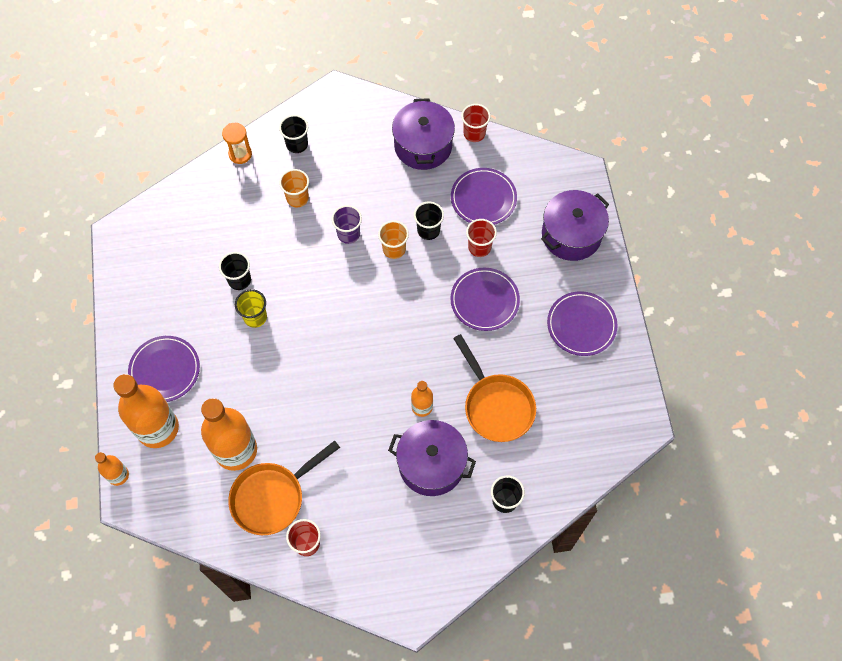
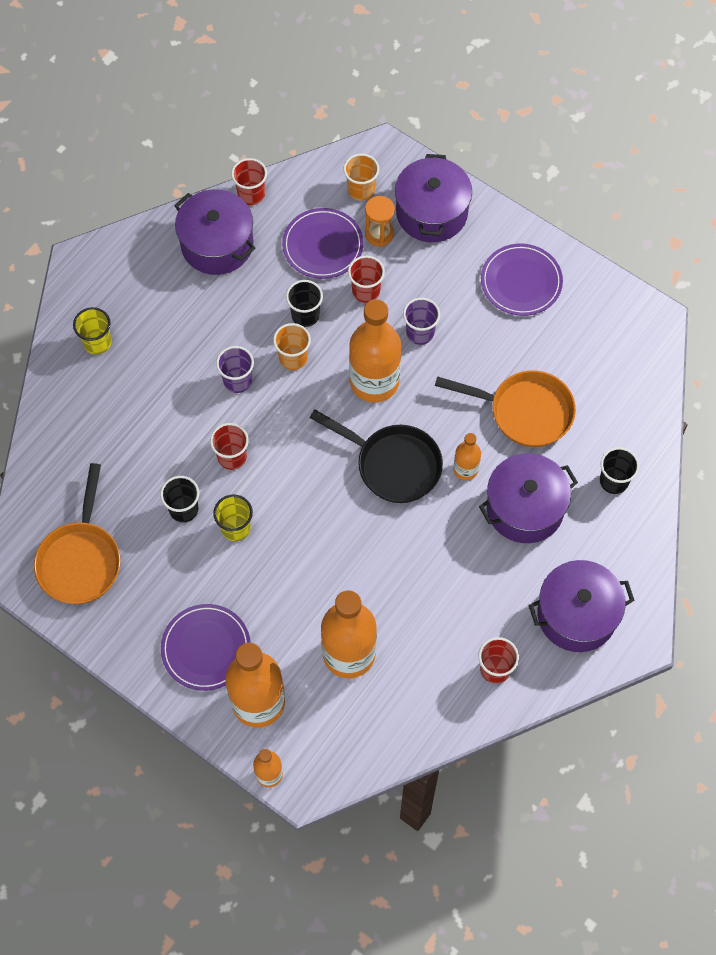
camera: 45 degrees left, 0 degrees up
(240, 154) = (52, 398): orange hourglass -> orange hourglass (379, 234)
(272, 497) = (424, 660): orange pan -> orange pan (81, 559)
(297, 144) = (97, 342): black cup -> yellow cup
(297, 198) = (154, 390): orange cup -> orange cup (361, 190)
(297, 275) = (232, 457): none -> red cup
(382, 364) = (393, 464): none -> black pan
(391, 560) = (576, 615): none -> purple pot
(425, 305) = (374, 382): none -> orange bottle
(484, 300) = (420, 333): purple plate -> purple cup

